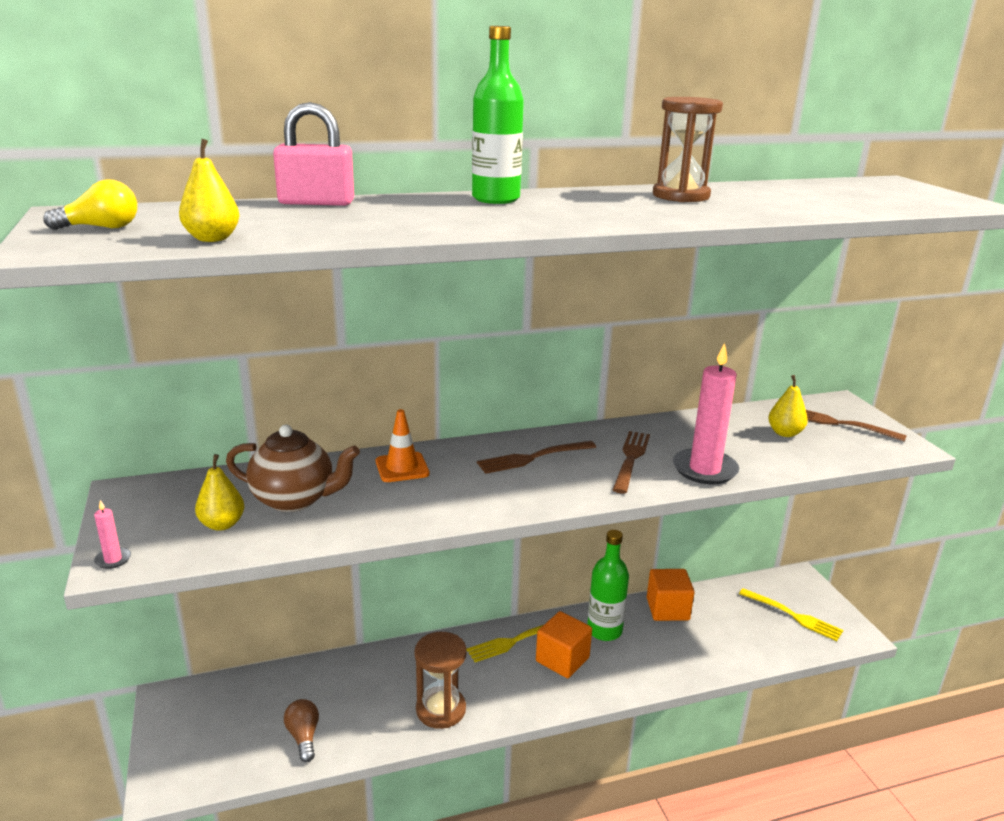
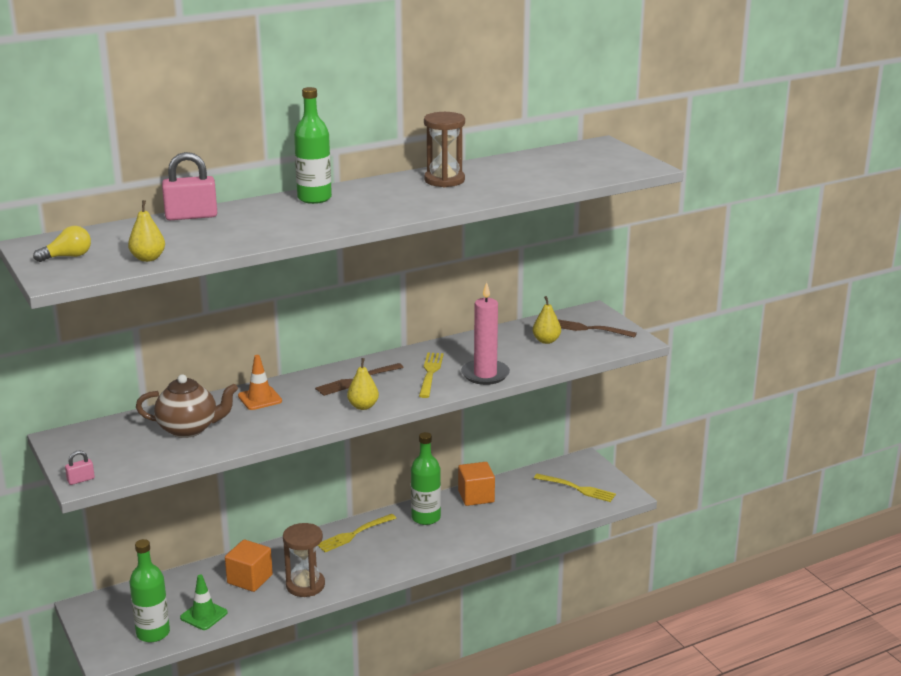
camera: 10 degrees left, 0 degrees up
(113, 559) = (81, 480): pink candle -> pink padlock
(222, 524) = (144, 450): yellow pear -> yellow pear (363, 406)
(232, 755) = (153, 633): none -> green bottle
(303, 736) = (204, 615): brown light bulb -> green traffic cone
(562, 659) = (394, 541): orange cube -> orange cube (250, 579)
(631, 459) = (430, 373): brown fork -> yellow fork

